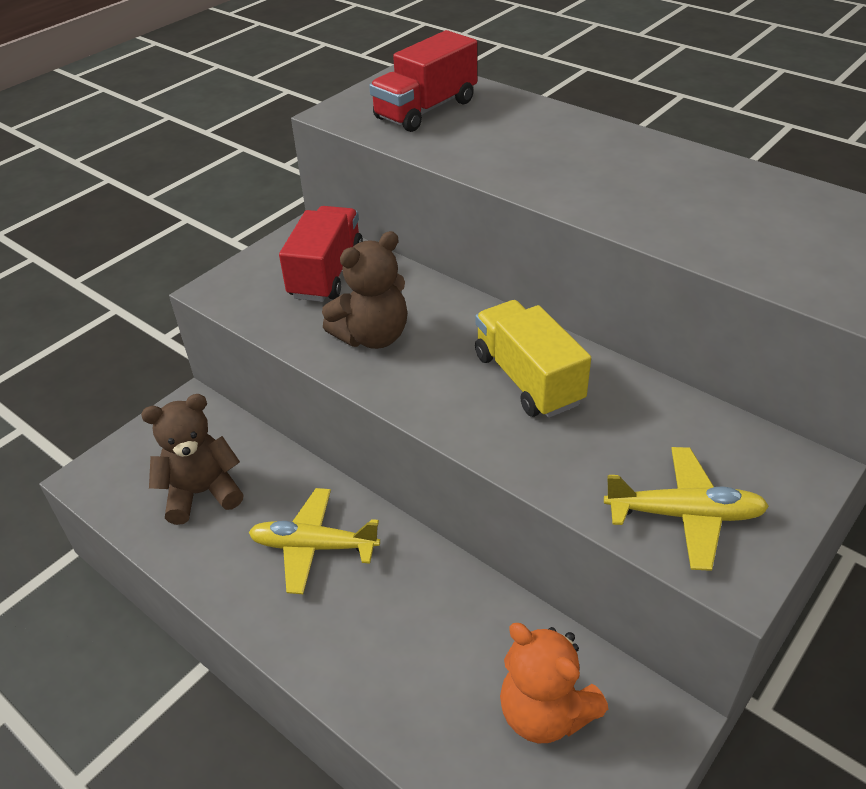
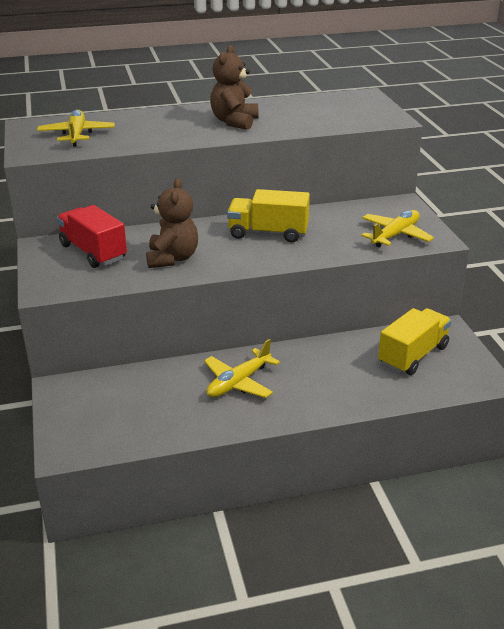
camera: 55 degrees left, 10 degrees down
(202, 493) = (143, 408): brown teddy bear -> brown teddy bear (234, 122)
(426, 110) = (77, 135): red truck -> yellow plane
(545, 712) = (413, 355): orange teddy bear -> yellow truck

